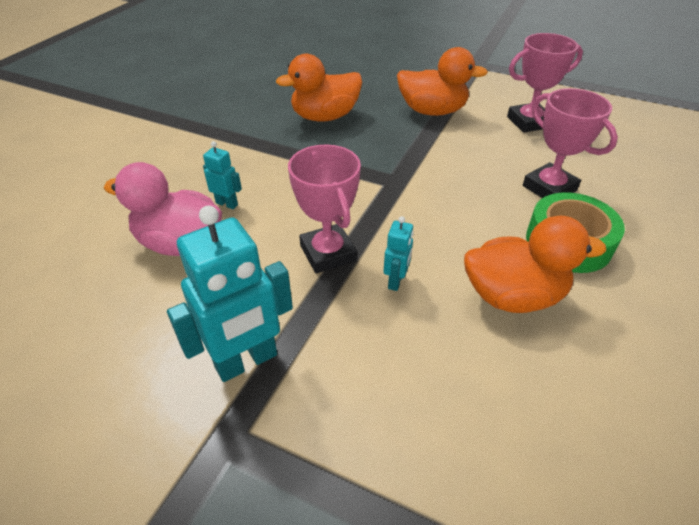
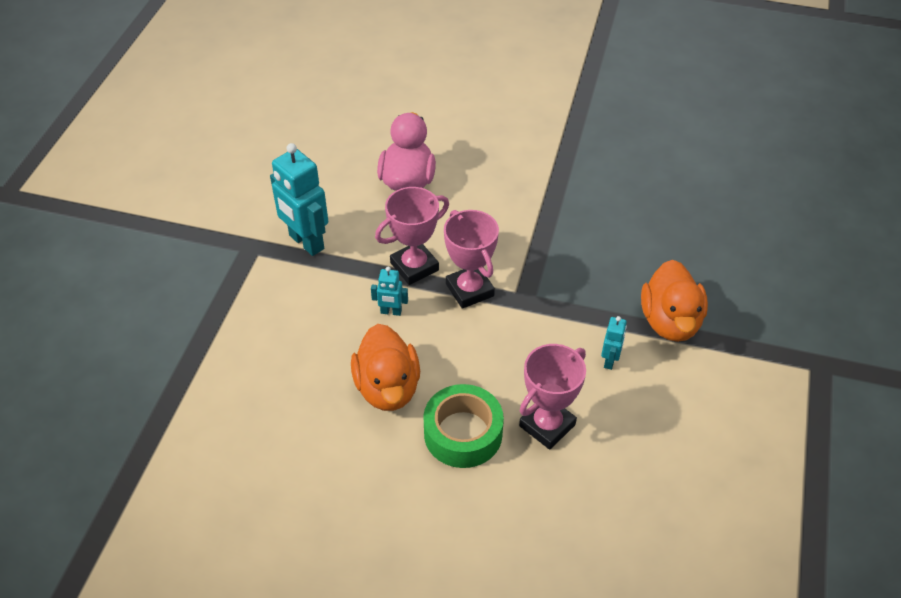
camera: 80 degrees right, 5 degrees up
(227, 204) = (460, 194): turquoise robot -> turquoise robot (610, 361)
(325, 117) = (622, 232): orange duck -> none
(529, 122) = (680, 415): pink trophy -> pink trophy (469, 290)

